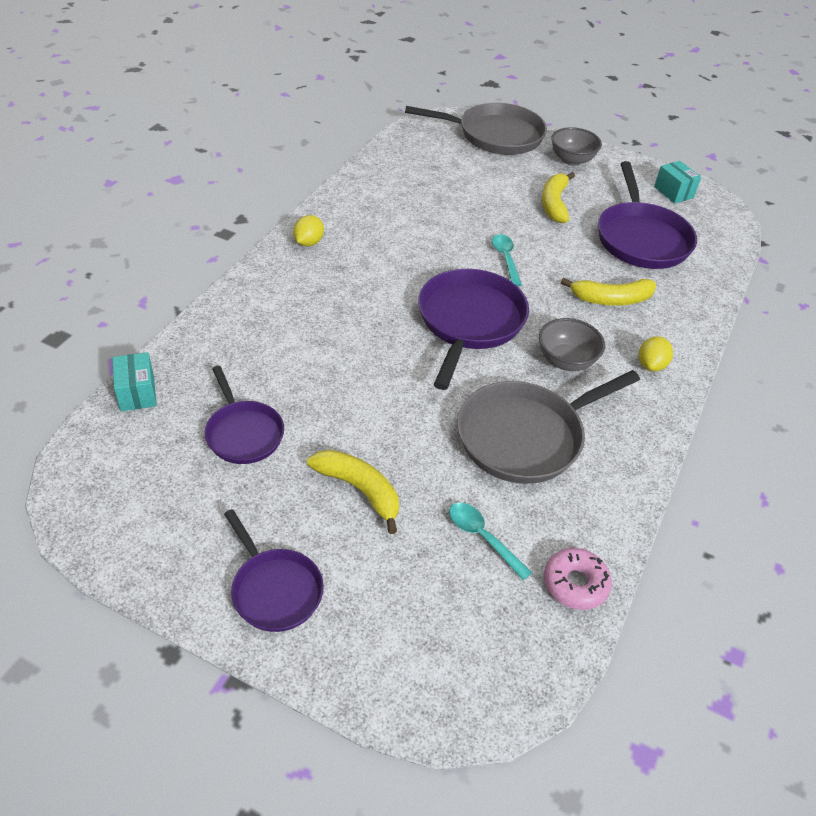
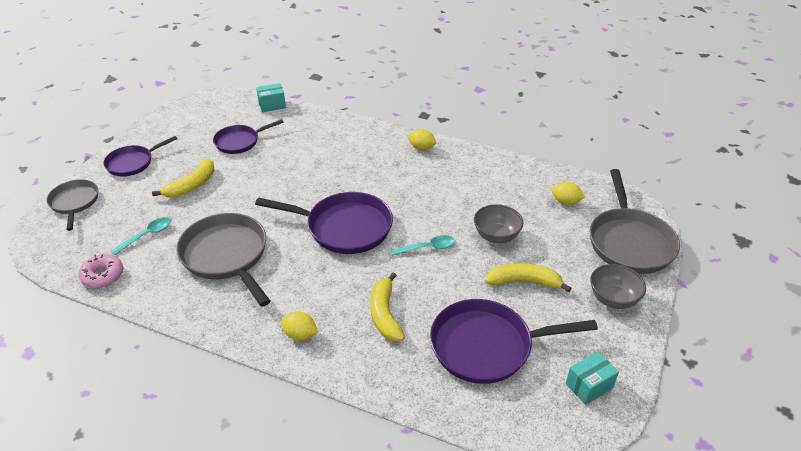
camera: 90 degrees right, 5 degrees down
(388, 669) = (75, 203): none -> grey pan
(432, 158) = (565, 202): none -> yellow lemon
(566, 361) = (303, 280): grey bowl -> grey bowl (496, 236)

